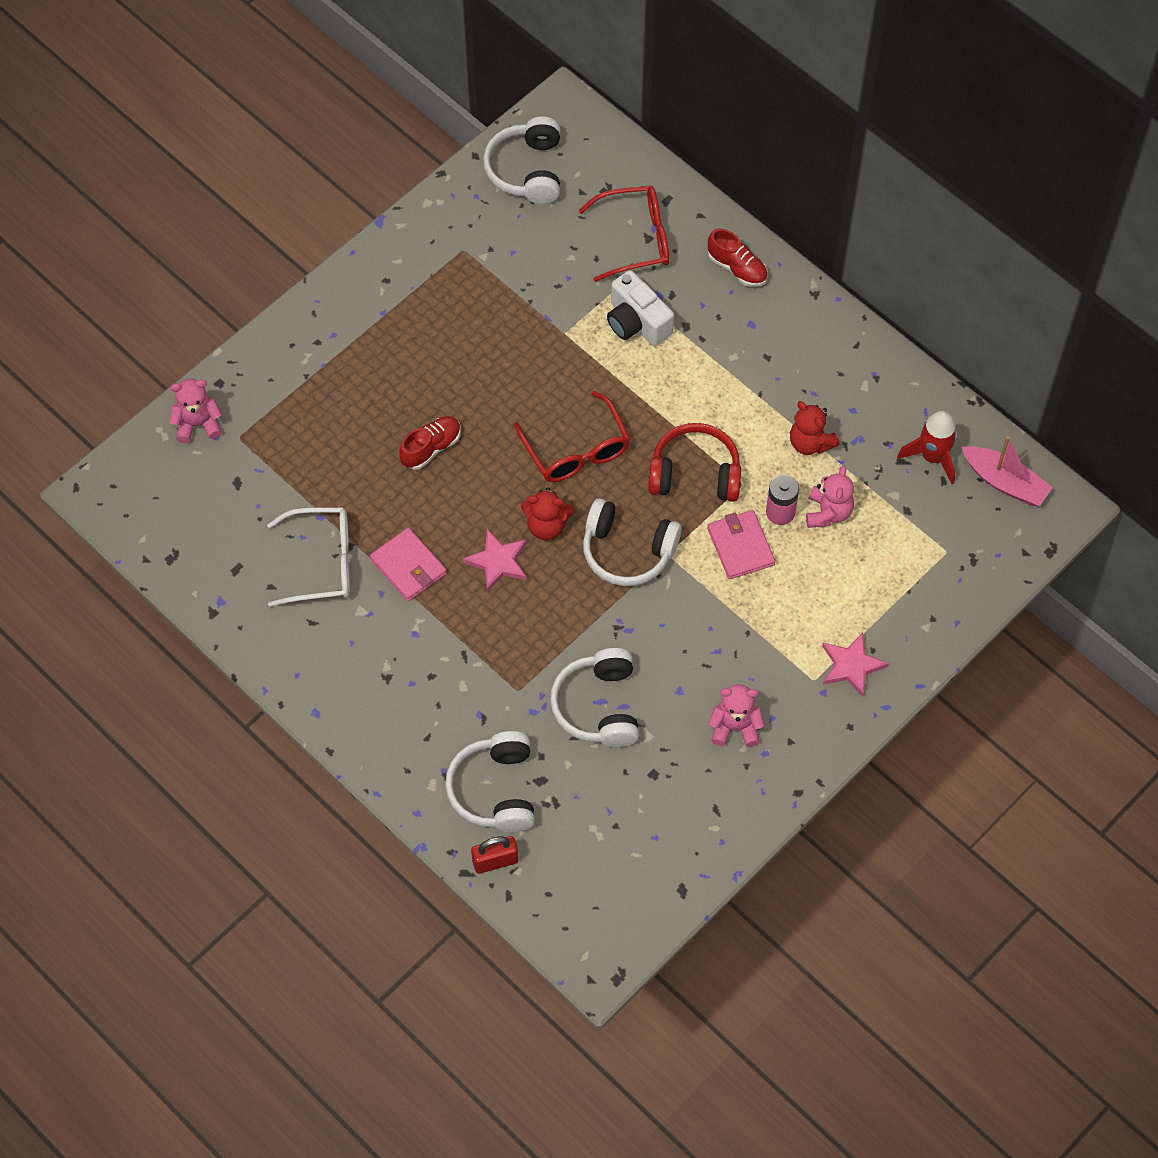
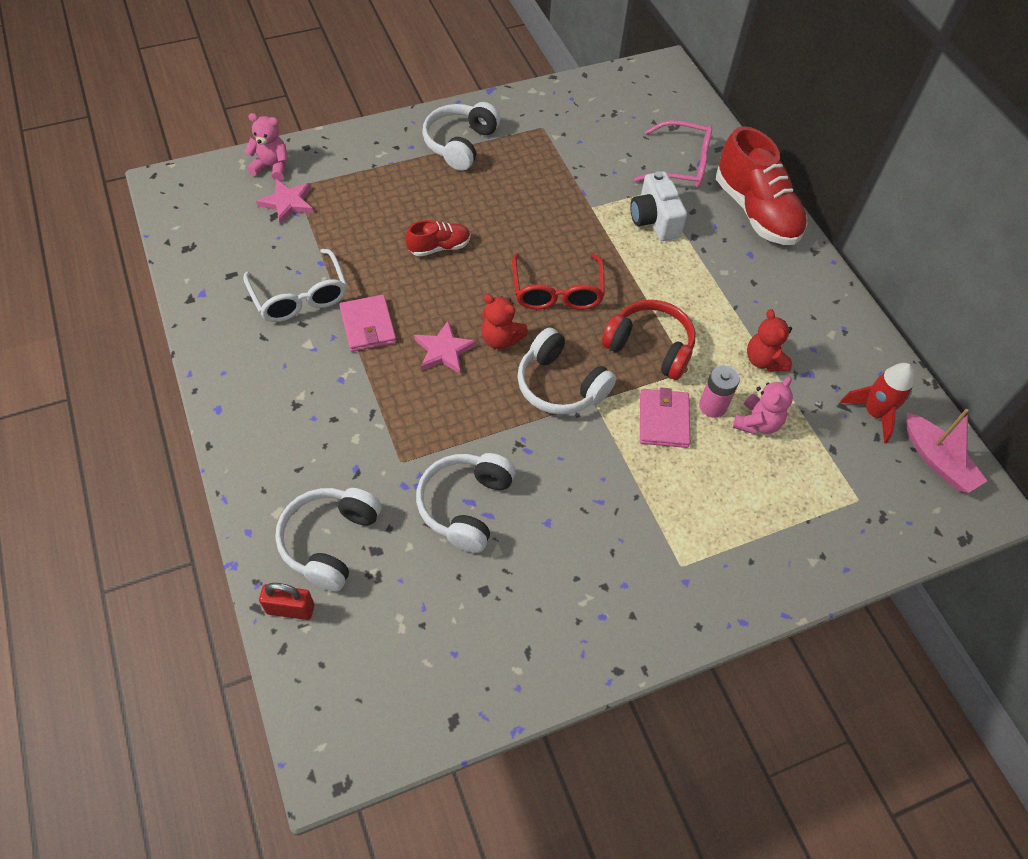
camera: 20 degrees right, 5 degrees down
(321, 563) = (299, 296): white glasses -> white glasses turned 45 degrees clockwise
(527, 170) = (618, 95): white headphones -> white headphones (460, 144)
(635, 239) = (680, 165): red glasses -> pink glasses
(735, 727) = (584, 579): pink teddy bear -> none
(737, 268) = (756, 211): red shoe -> red shoe, size x1.98
(851, 666) = (724, 568): pink star -> pink star (287, 203)

